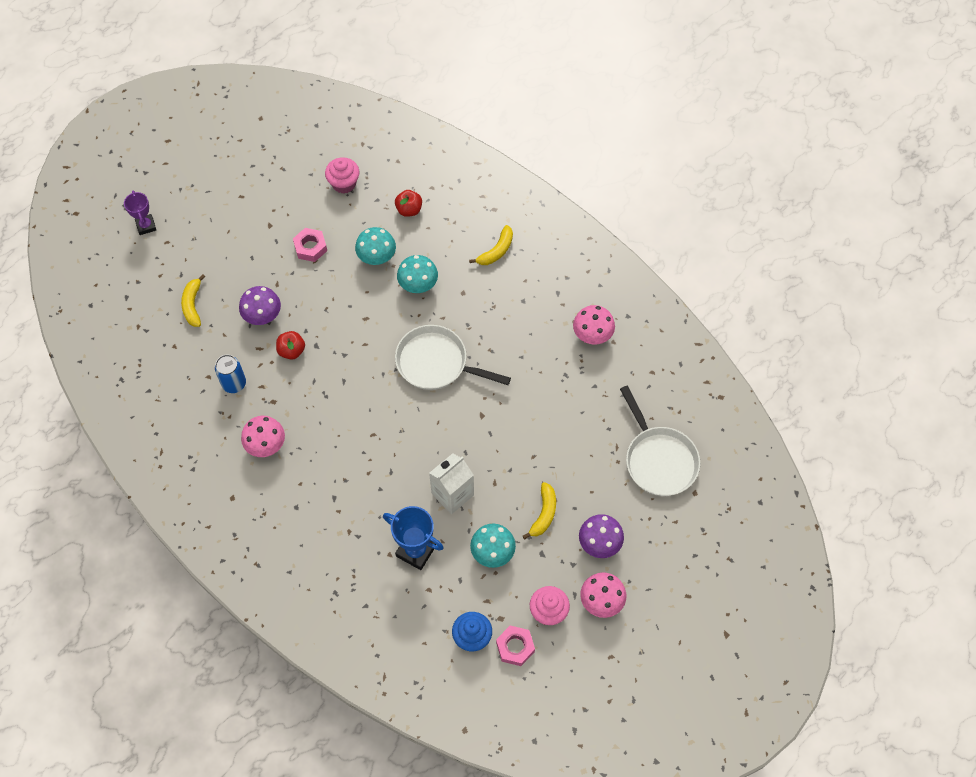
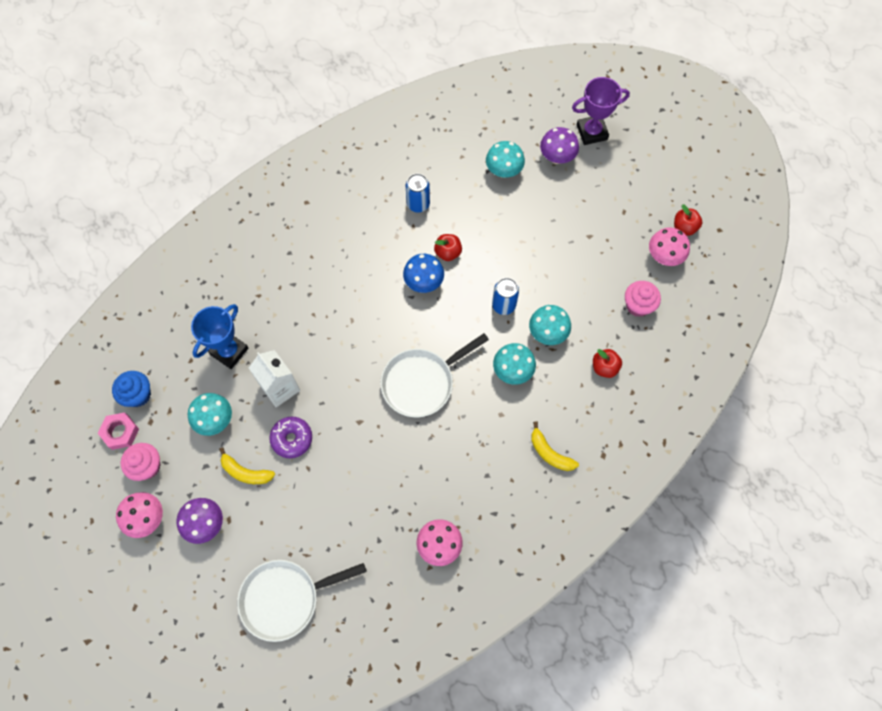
camera: 95 degrees right, 5 degrees up
(146, 226) = (591, 132): purple trophy -> purple trophy, size x1.55
(193, 305) = (503, 171): yellow banana -> turquoise mushroom
(258, 146) = (684, 227): none -> red apple
(263, 316) = (487, 229): purple mushroom -> purple mushroom (557, 157)
(266, 445) = (353, 229): pink mushroom -> pink mushroom (664, 256)
(310, 247) = (562, 272): pink nut -> none
(327, 370) = (424, 282): none -> blue mushroom
(349, 296) = (503, 305): none -> blue can
(436, 363) = (421, 382): white pan -> white pan turned 150 degrees counterclockwise
(505, 475) = (292, 439): none -> purple donut

